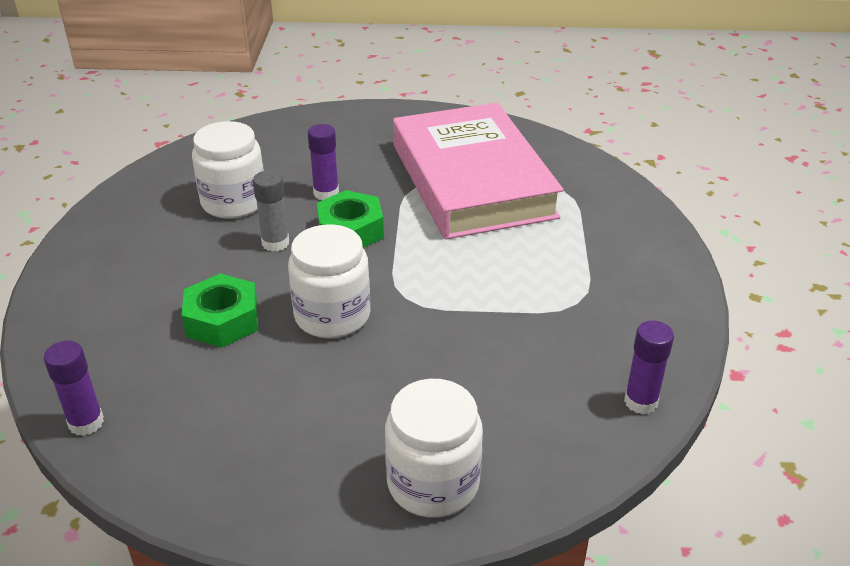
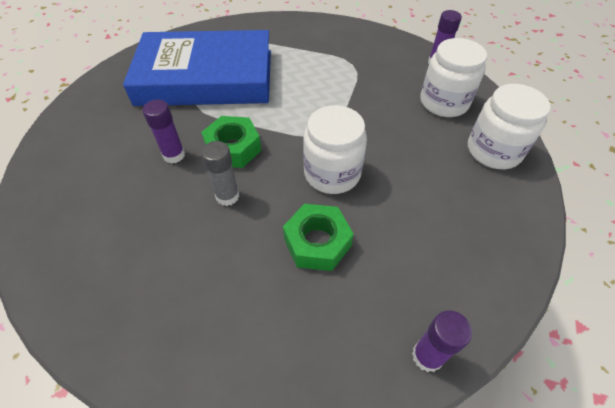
camera: 75 degrees left, 15 degrees up
(234, 202) = (149, 219): white jar -> white jar (444, 102)
(471, 180) = (206, 77): pink book -> blue book

